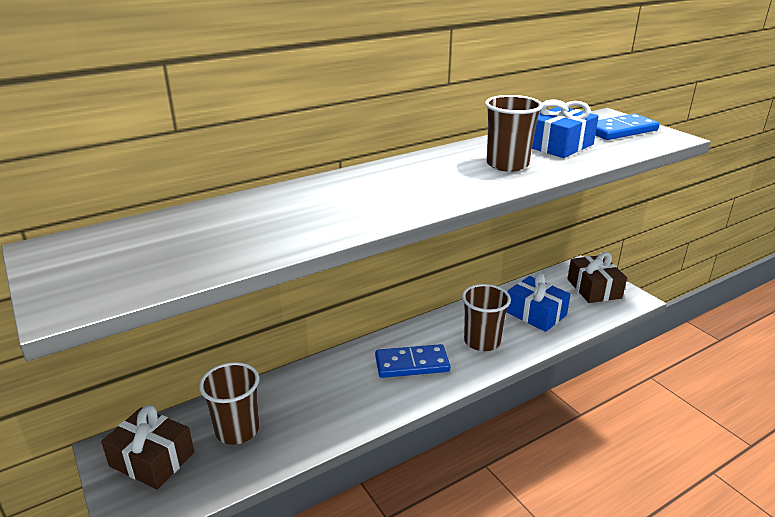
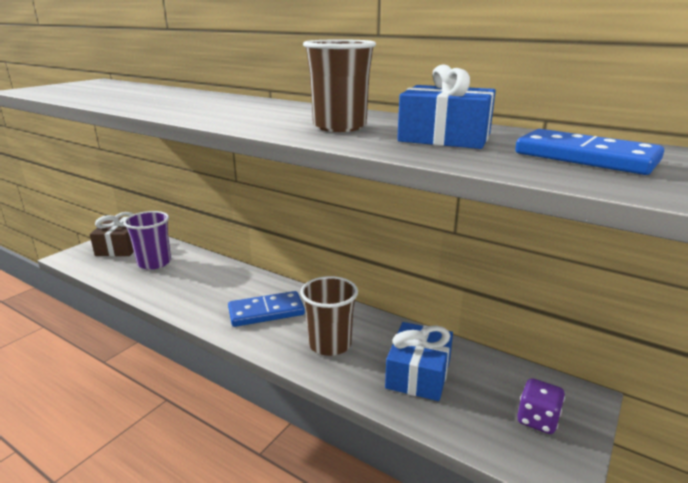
camera: 65 degrees right, 5 degrees down
(237, 430) = (154, 263): brown cup -> purple cup
(412, 364) = (266, 312): blue domino -> blue domino turned 75 degrees counterclockwise
(594, 289) = (537, 420): brown gift -> purple dice

